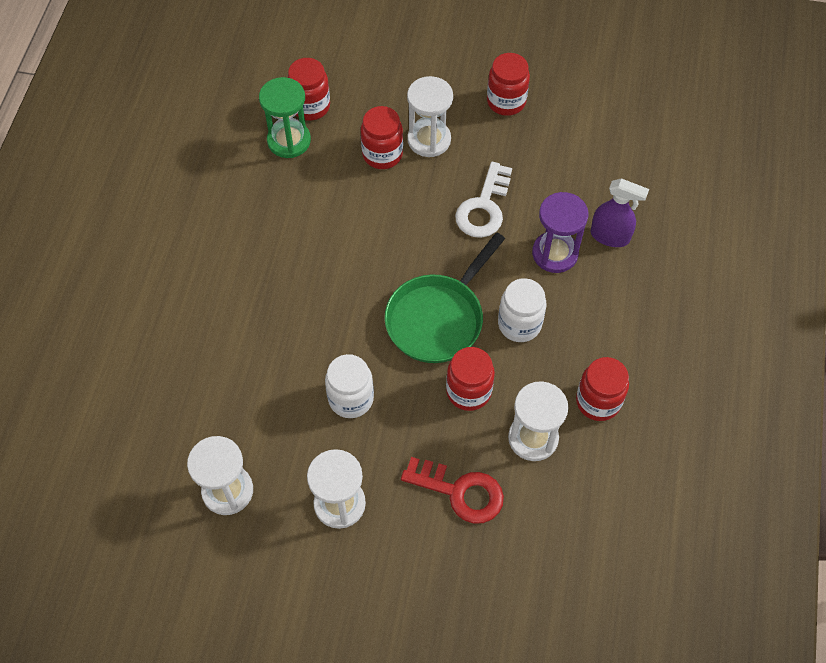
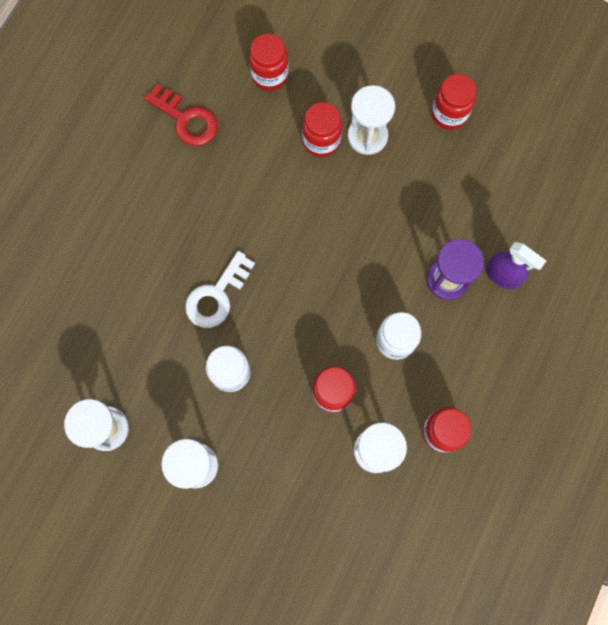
camera: 15 degrees right, 15 degrees up
(289, 141) = (241, 106): green hourglass -> none
(438, 318) = (326, 316): green pan -> none
(460, 492) = (299, 482): red key -> red key (186, 119)
(484, 207) = (397, 217): white key -> white key (217, 296)

